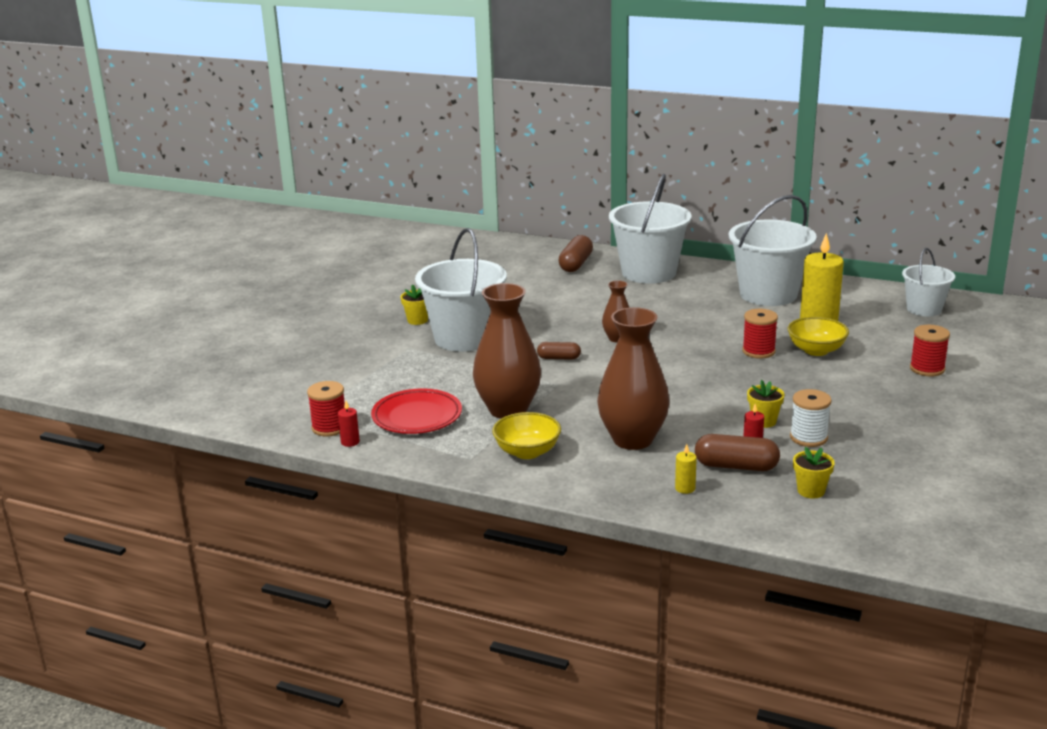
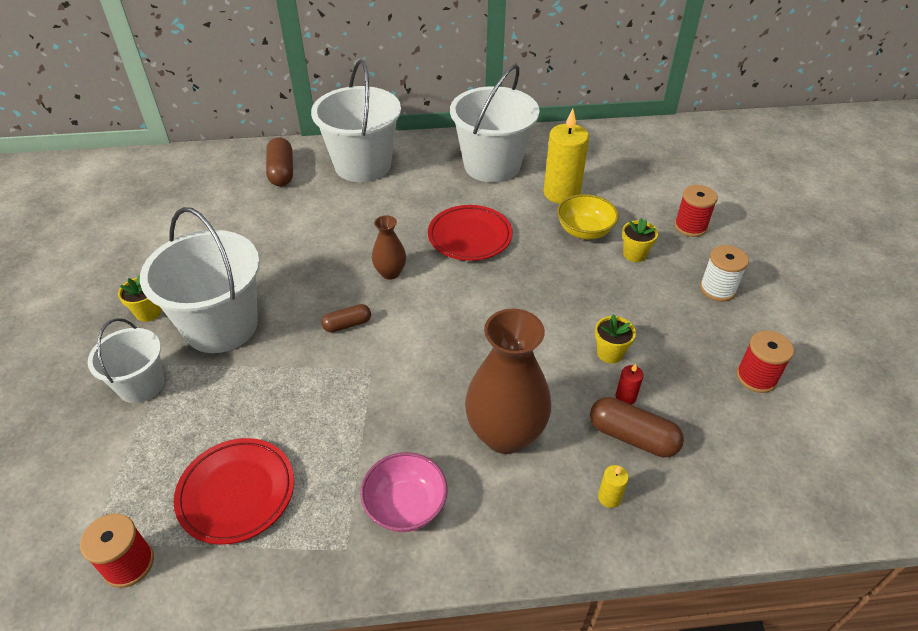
camera: 30 degrees left, 20 degrees up
(350, 442) = (172, 583): red candle -> none
(508, 410) = (340, 436): brown vase -> none
(527, 452) = (405, 506): yellow bowl -> pink bowl
(705, 332) = (470, 237): none -> red plate
(736, 466) = (632, 437): brown capsule -> brown capsule turned 45 degrees clockwise
(758, 351) = (536, 249): red spool -> red spool (756, 377)
(808, 438) = (665, 363): white spool -> white spool (717, 289)
(811, 491) = (724, 447): yellow flower pot -> yellow flower pot (634, 254)
(924, 309) = (632, 149): white bucket -> white bucket (141, 385)

